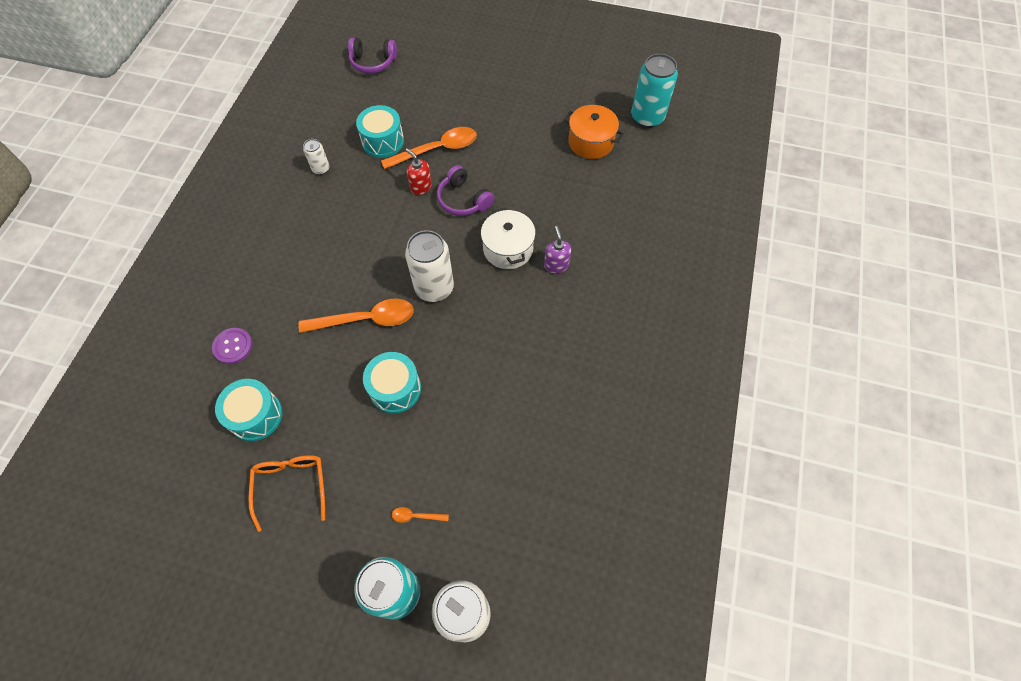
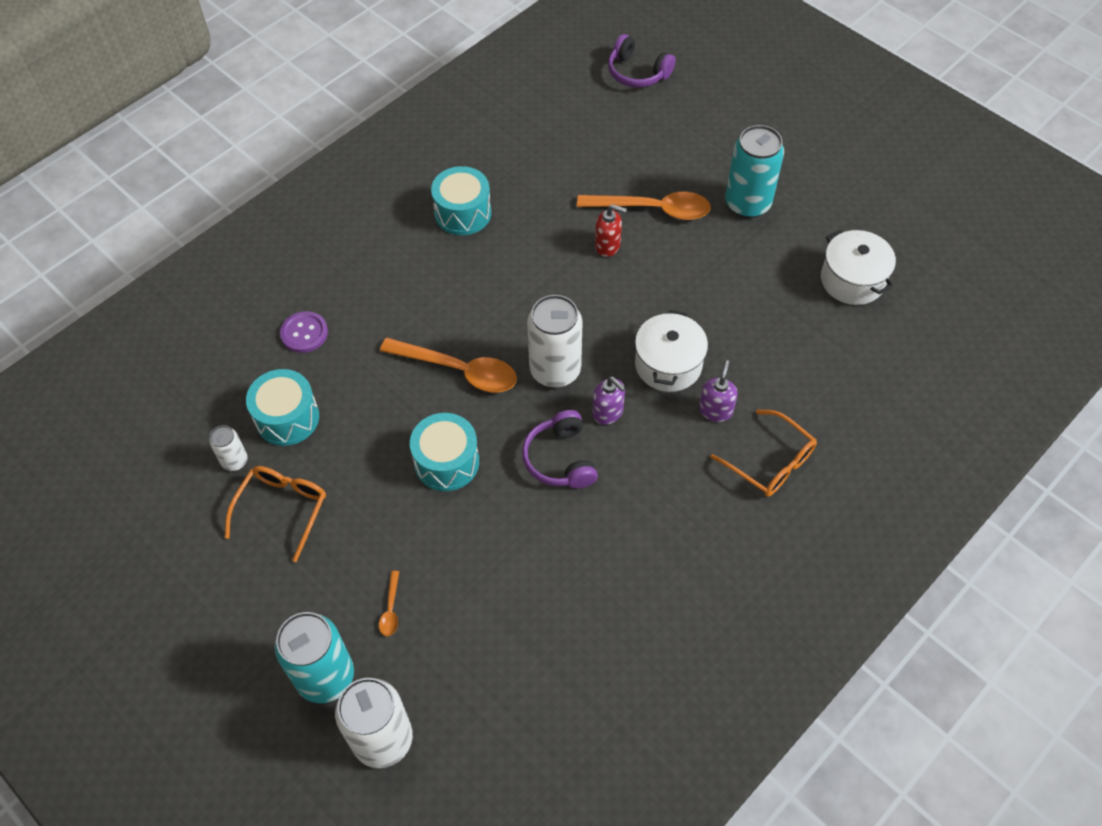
camera: 30 degrees right, 5 degrees down
(321, 169) = (505, 176): white can -> white can (234, 461)
(383, 141) = (594, 173): turquoise drum -> turquoise drum (463, 213)
(416, 516) = (390, 609): orange spoon -> orange spoon turned 120 degrees counterclockwise
(421, 187) = (608, 245): red soap dispenser -> red soap dispenser turned 120 degrees clockwise
(463, 200) = (649, 283): purple headphones -> purple headphones (560, 459)
(487, 300) = (608, 412): none -> purple soap dispenser
(591, 142) = (852, 280): orange pot -> white pot
(610, 282) = (770, 462): none -> orange glasses
(647, 117) = (948, 280): turquoise can -> turquoise can (747, 203)

